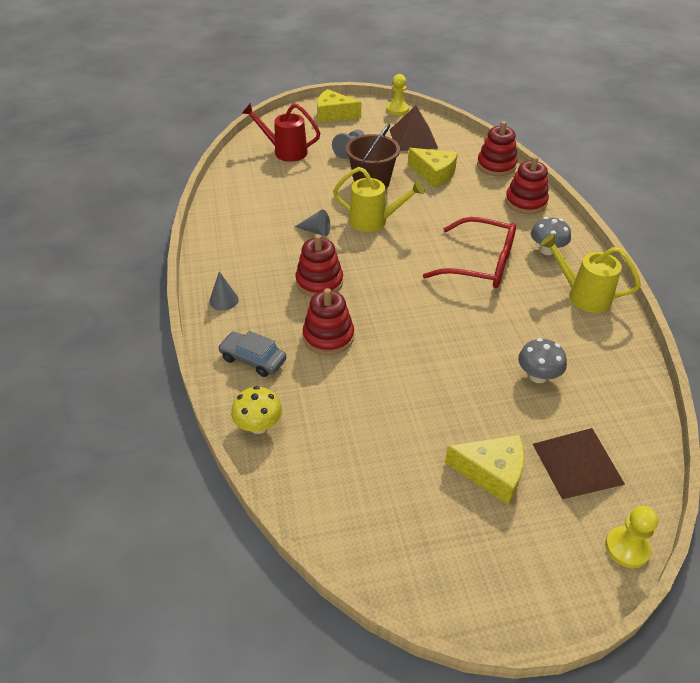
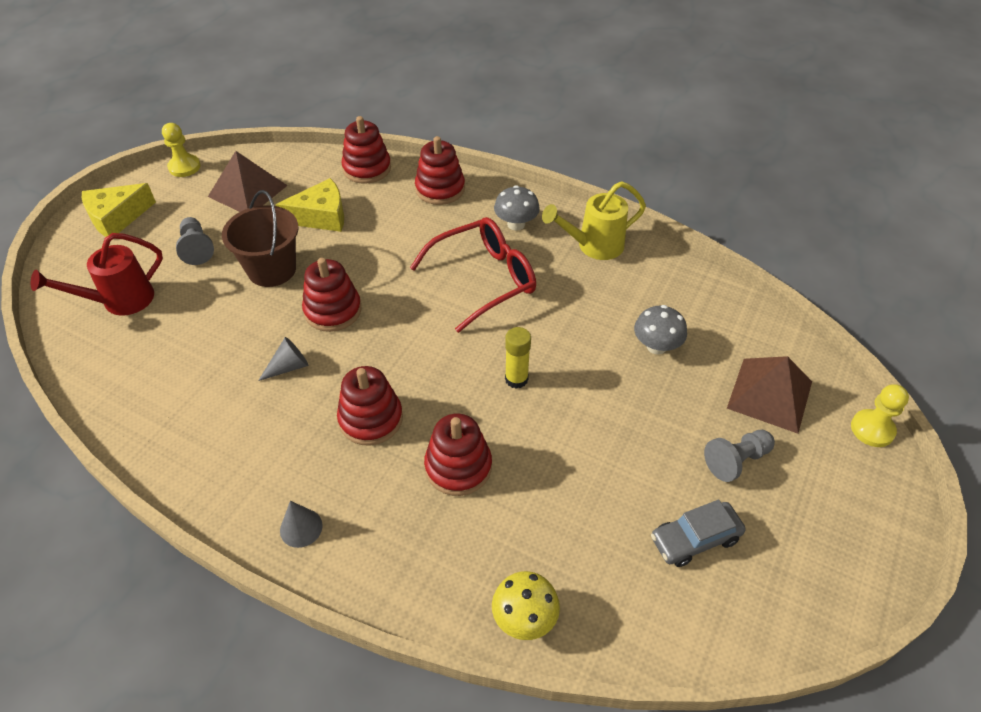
camera: 50 degrees left, 5 degrees up
(253, 359) = (424, 560): grey car -> grey car (695, 539)
(374, 221) = (333, 310): yellow watering can -> red stacking toy
(422, 324) = (516, 379): none -> yellow glue stick
(492, 473) = (736, 460): yellow cheese -> grey pawn

